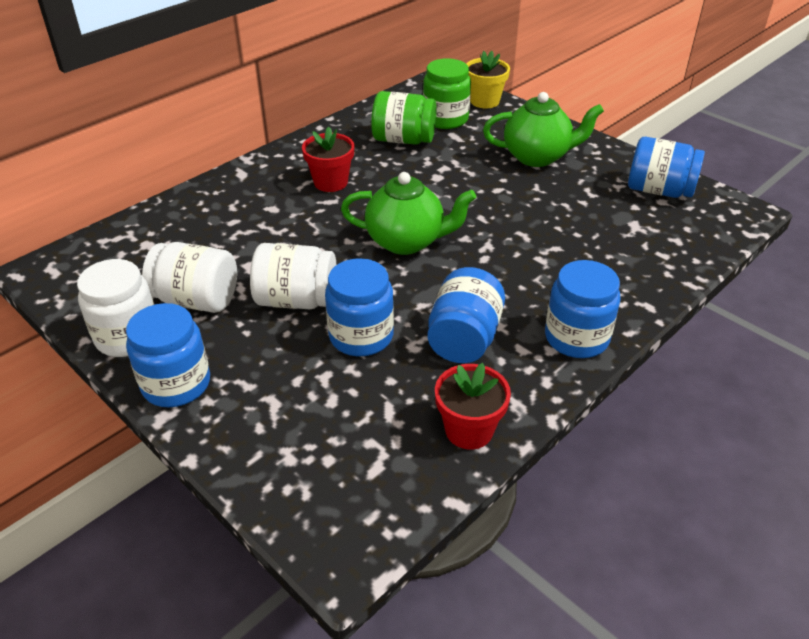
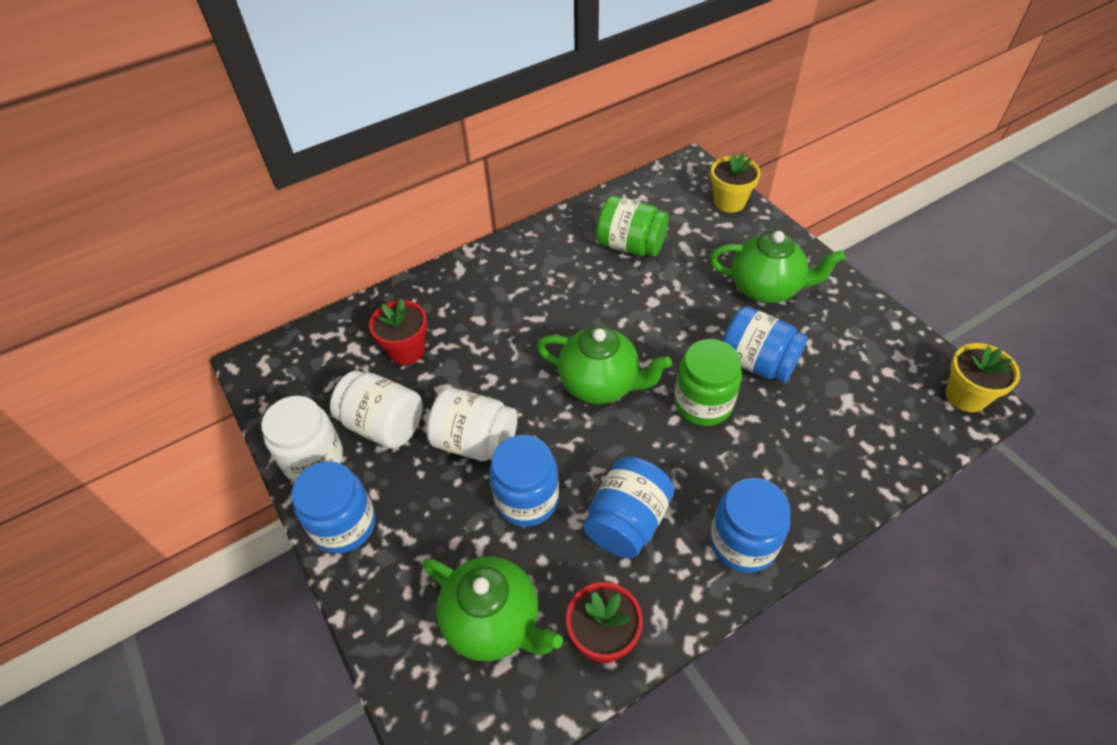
camera: 15 degrees right, 10 degrees up
(330, 182) = (543, 293): red flower pot -> red flower pot (406, 350)
(356, 436) = (494, 622): none -> green teapot
(445, 119) = (681, 222): green jar -> green jar (703, 403)
(659, 190) = (888, 355): blue jar -> blue jar (757, 362)
(732, 210) = (966, 396): none -> yellow flower pot

